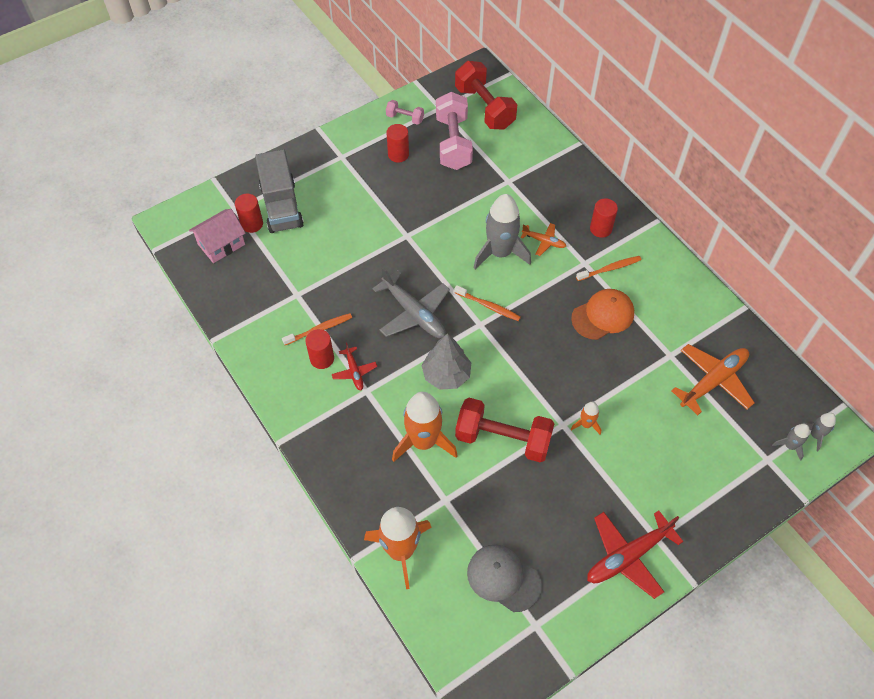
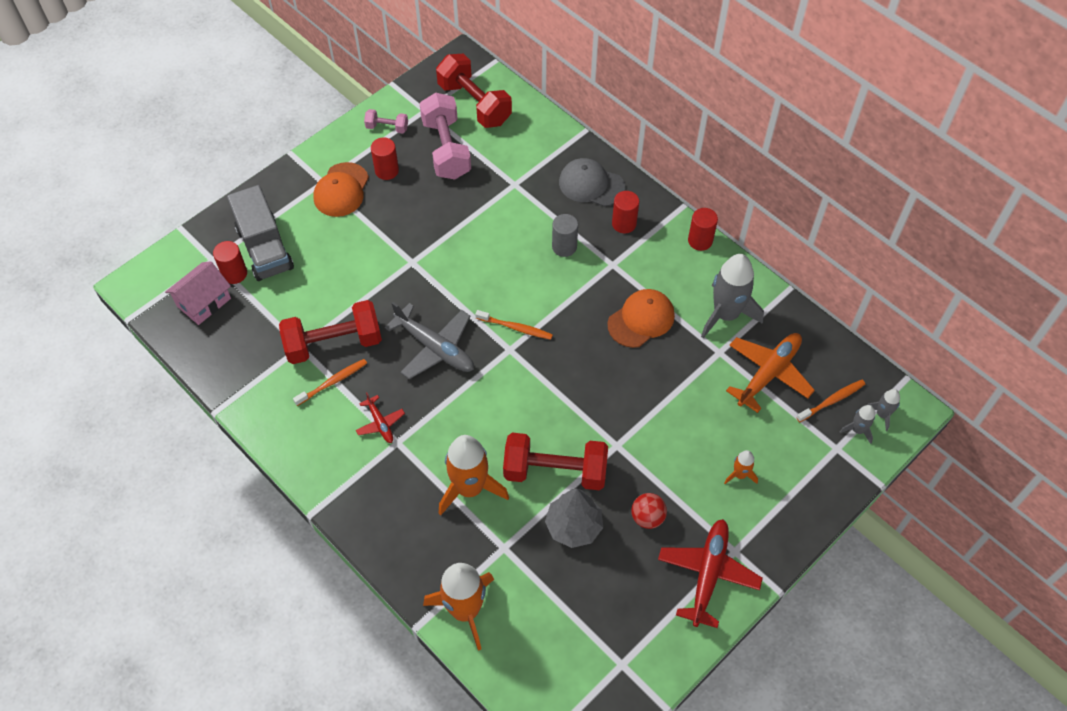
camera: 10 degrees left, 0 degrees up
(322, 358) = (341, 414): red cylinder -> red cylinder (700, 240)
(326, 296) = (333, 343): none -> red dumbbell
(356, 166) = (341, 190): none -> orange cap
(446, 375) = (482, 411): grey tree -> grey tree (574, 526)
(500, 253) = (518, 266): grey rocket -> grey rocket (725, 314)
(503, 578) = (580, 620): grey cap -> grey cap (591, 185)
(543, 241) = (564, 247): orange plane -> grey cylinder
(580, 494) = (647, 517): none -> red ball
(586, 424) = (641, 441): orange rocket -> orange rocket (739, 475)
(610, 269) = (640, 267): orange toothbrush -> orange toothbrush (832, 400)
(628, 556) = (707, 574): red plane -> red plane turned 150 degrees clockwise

